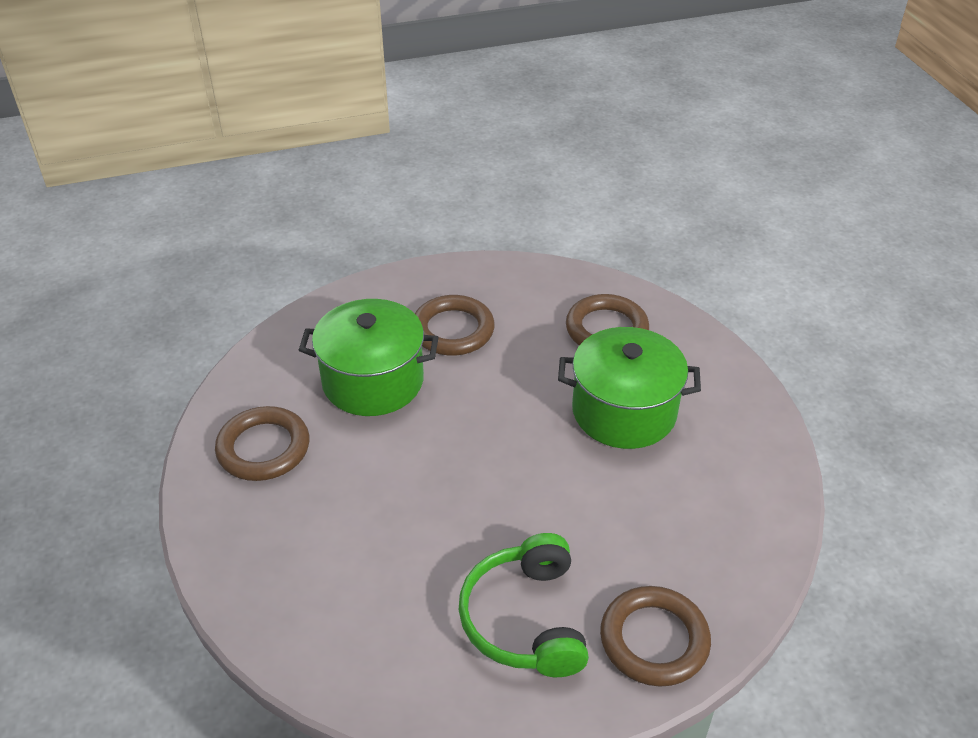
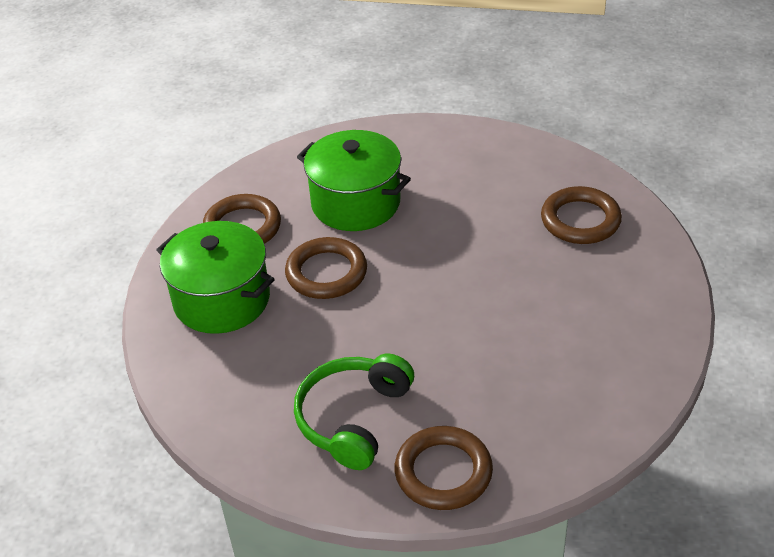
camera: 30 degrees right, 0 degrees up
(453, 330) = (446, 182): brown ring -> brown ring (326, 273)
(624, 411) = (546, 292): green pot -> green pot (222, 300)

